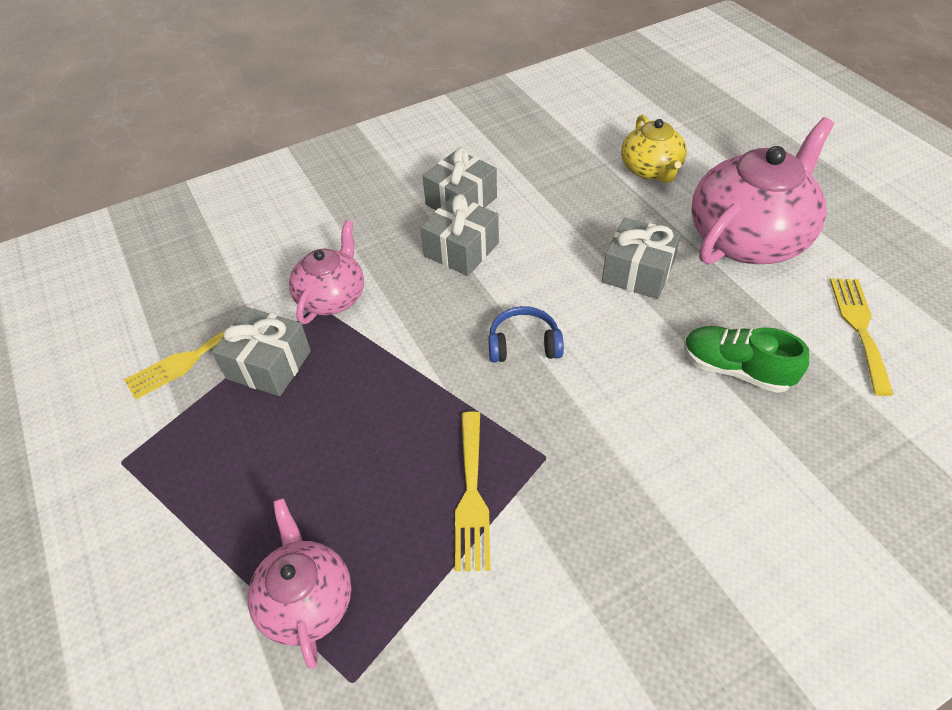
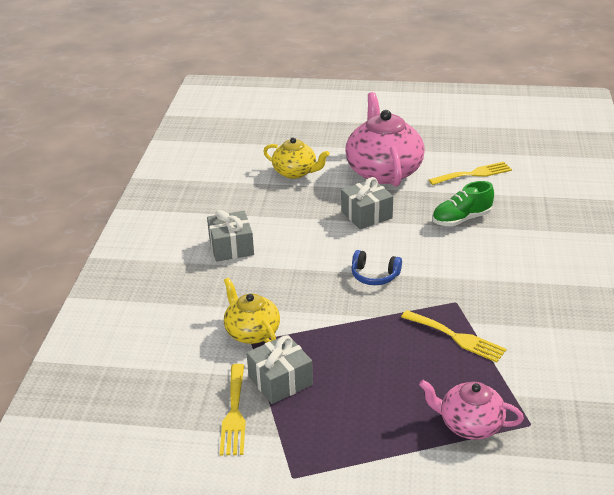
camera: 55 degrees left, 15 degrees down
(332, 297) = (252, 332): pink teapot -> yellow teapot
(461, 249) = (274, 265): grey gift -> none
(524, 344) = (374, 275): blue headphones -> blue headphones turned 105 degrees counterclockwise
(859, 328) = (473, 174): yellow fork -> yellow fork turned 120 degrees clockwise

